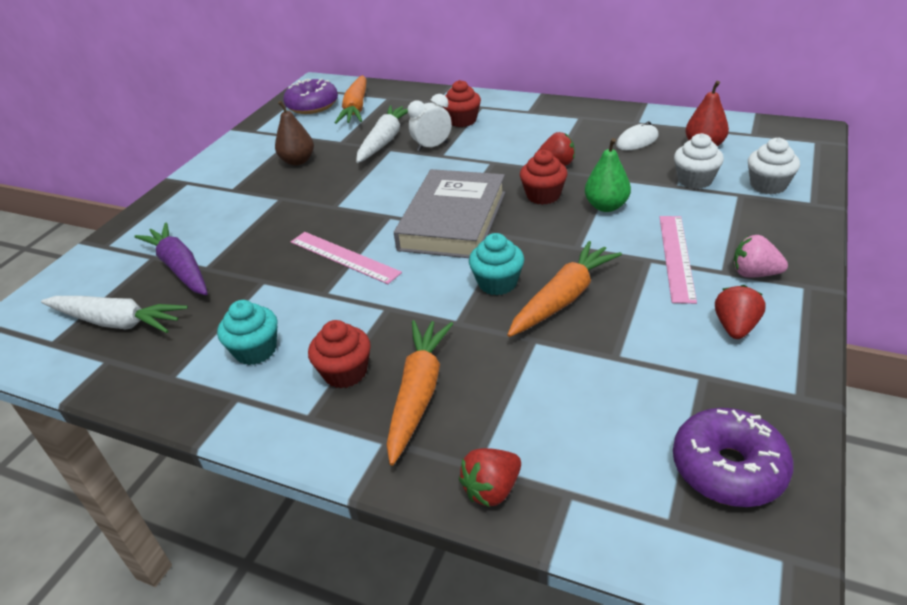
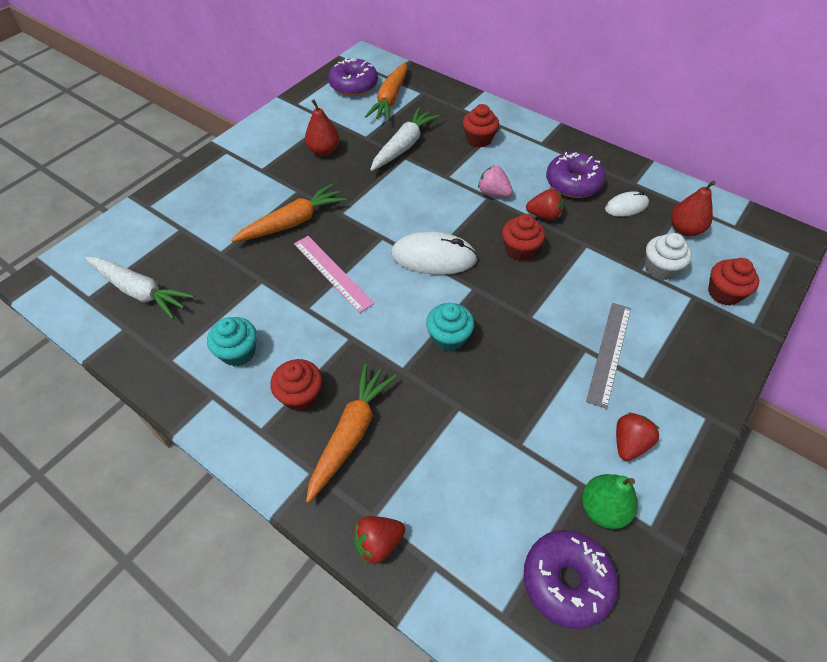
camera: 10 degrees right, 15 degrees up
(180, 268) = (200, 247): purple carrot -> none
(298, 161) = (324, 151): brown pear -> red pear
(432, 147) = (442, 164): white clock -> none
(453, 220) = (433, 257): grey book -> white mouse
(563, 298) = (497, 370): orange carrot -> orange carrot (292, 222)
(575, 134) = (573, 183): none -> purple donut
(606, 206) = (570, 277): green pear -> green pear (603, 509)
(676, 257) = (609, 352): pink ruler -> grey ruler
(754, 274) = (669, 391): pink strawberry -> pink strawberry (493, 193)
(768, 185) = (724, 293): white cupcake -> red cupcake

